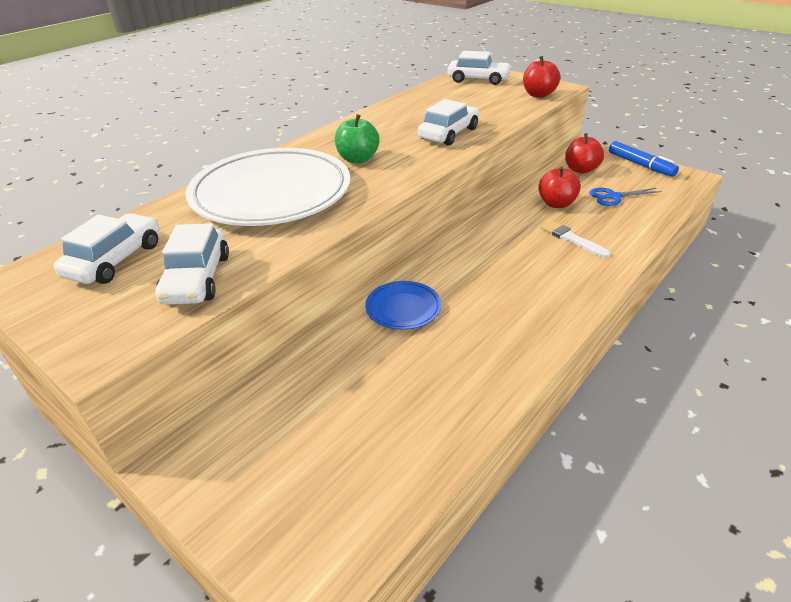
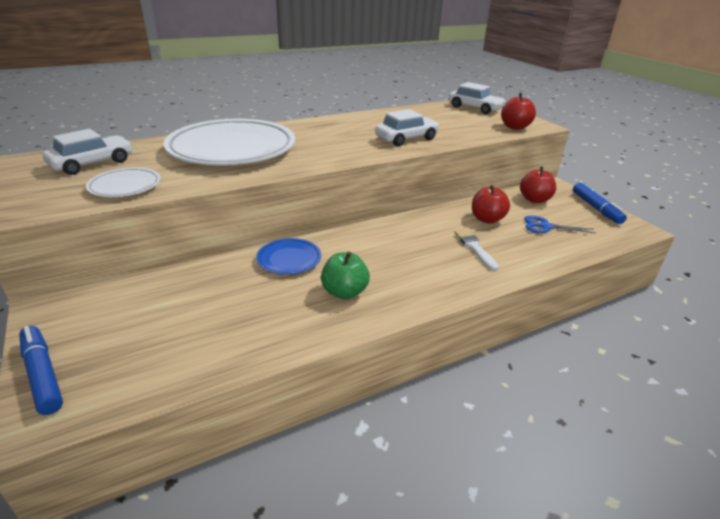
camera: 20 degrees right, 5 degrees down
(197, 278) = (125, 186): white car -> white plate
(256, 541) = (42, 375): none -> blue marker
(358, 159) = (317, 141): green apple -> green apple (344, 292)

